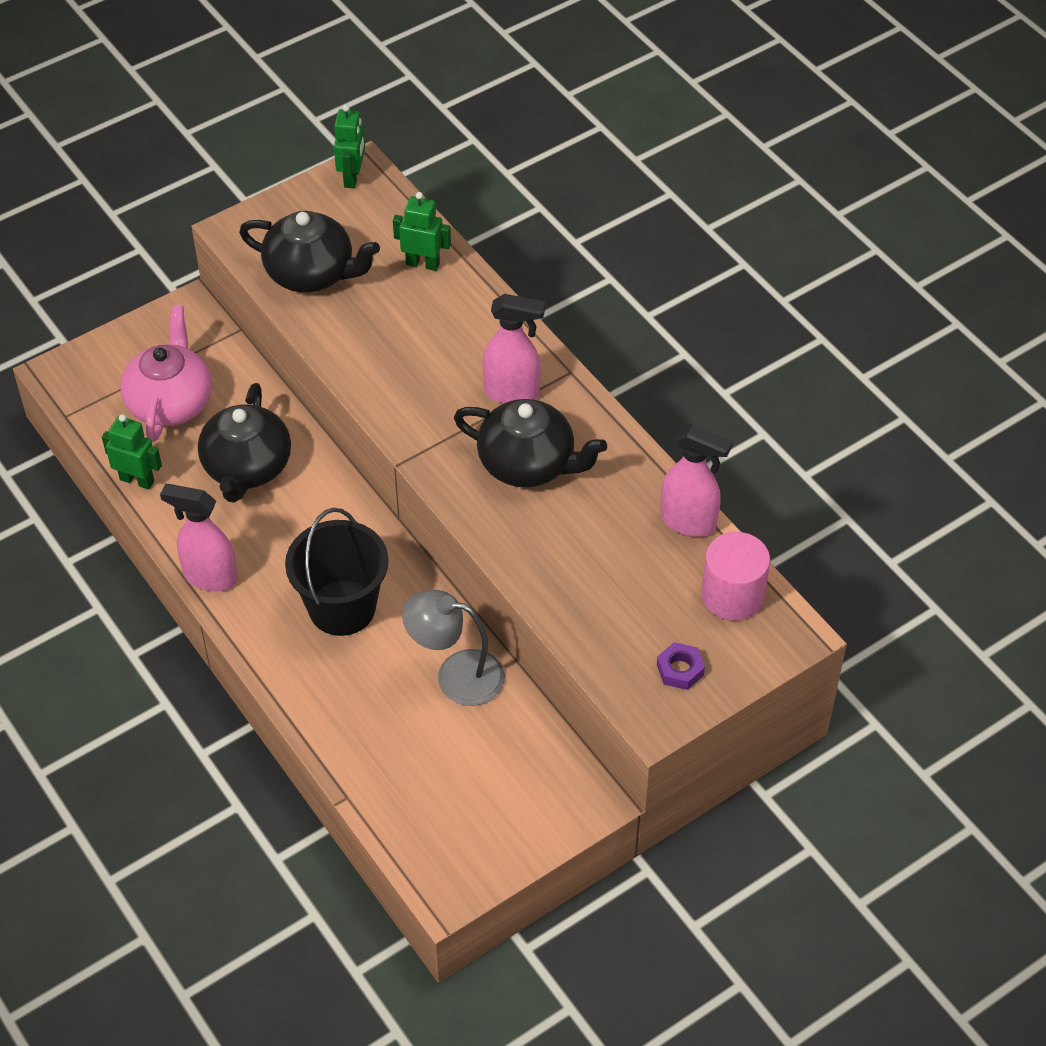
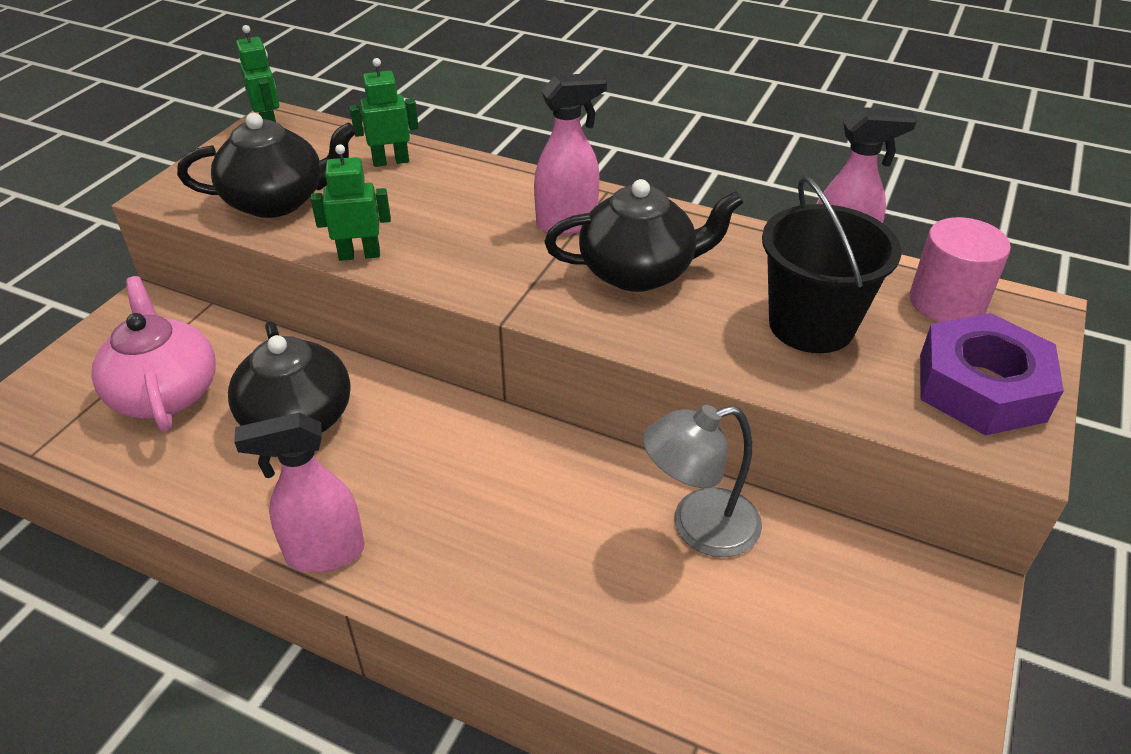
camera: 30 degrees left, 10 degrees down
(137, 480) = (164, 486): green robot -> green robot (359, 254)
(342, 608) = (513, 515): black bucket -> black bucket (811, 325)
(680, 670) = (981, 387): purple nut -> purple nut, size x2.22

